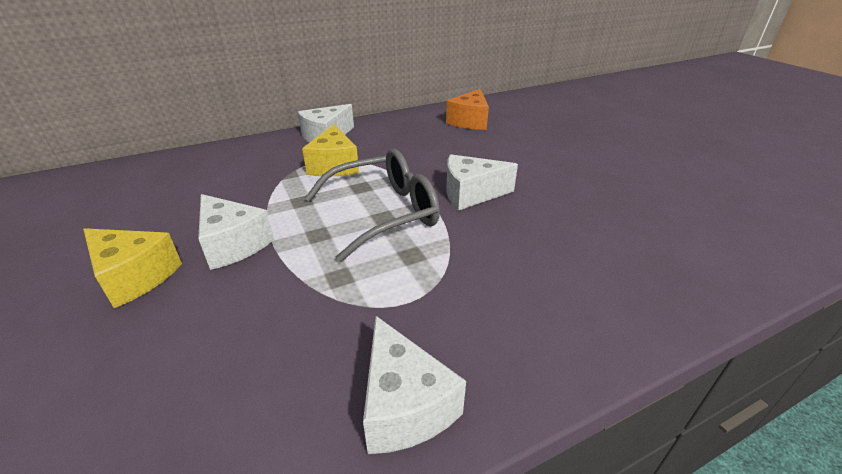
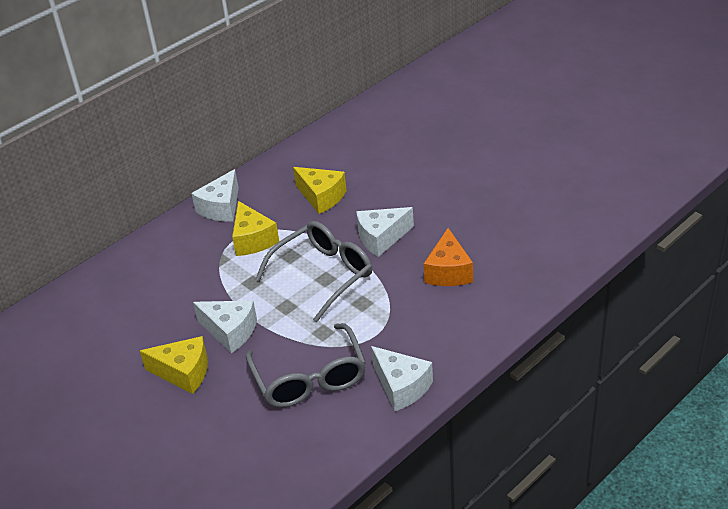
camera: 15 degrees left, 5 degrees up
(275, 339) = (310, 379): none -> grey glasses
(426, 148) = (321, 197): none -> yellow cheese
(470, 121) = (346, 150): orange cheese -> orange cheese (448, 271)

